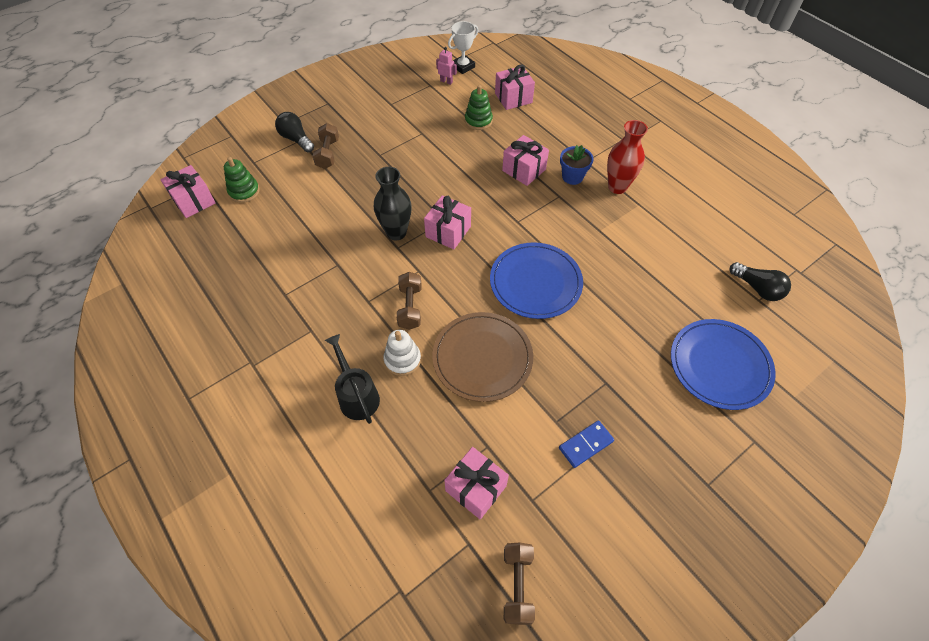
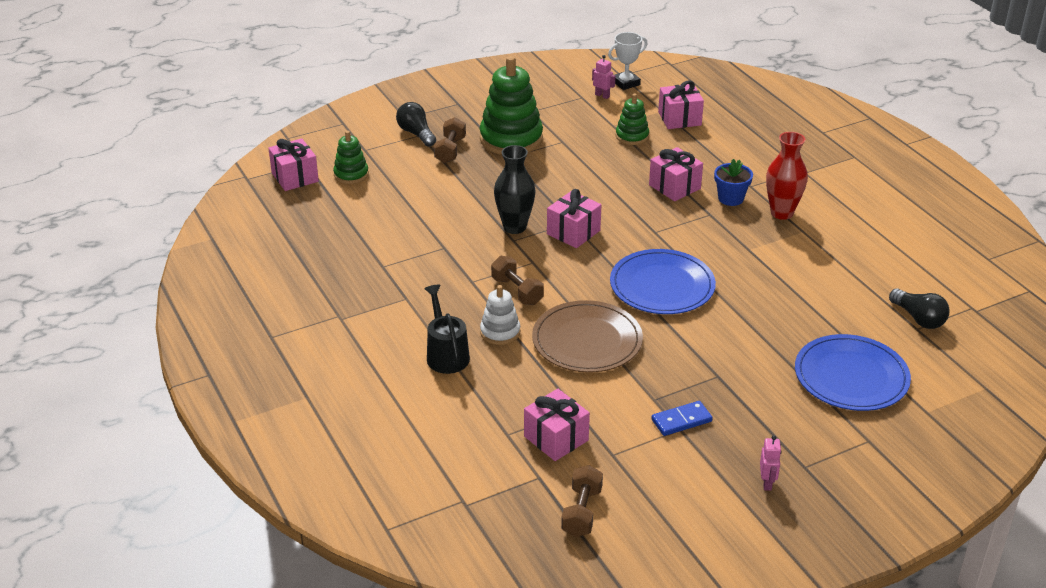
camera: 10 degrees right, 20 degrees down
(378, 135) = (511, 139): none -> green stacking toy
(410, 307) = (517, 291): brown dumbbell -> brown dumbbell turned 45 degrees counterclockwise
(679, 513) = (767, 483): none -> pink robot

